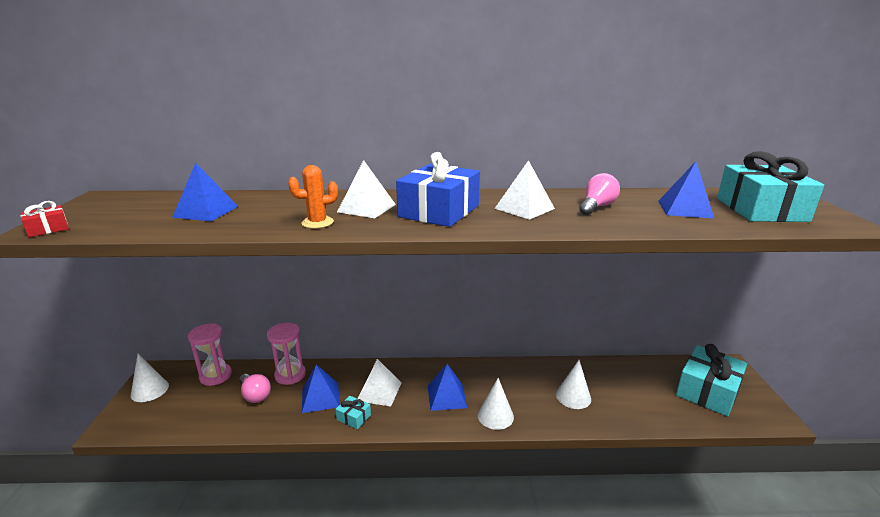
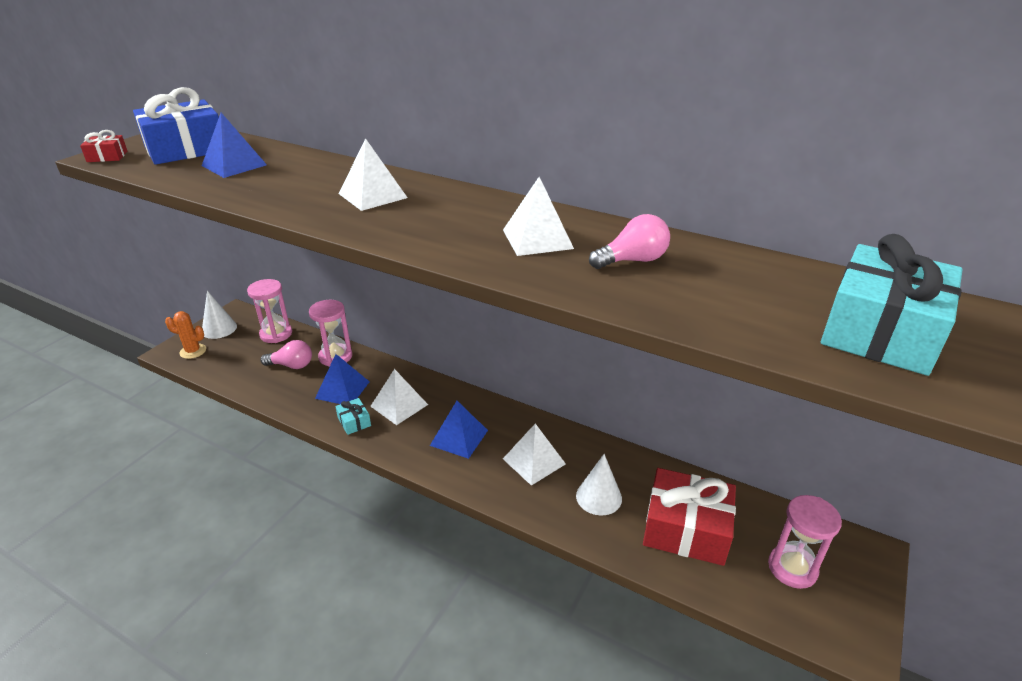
camera: 30 degrees right, 10 degrees up
(255, 395) = (291, 365): pink light bulb -> pink light bulb turned 75 degrees counterclockwise
(317, 223) = (303, 202): orange cactus -> orange cactus (193, 351)
(439, 211) = (437, 218): blue gift -> blue gift (186, 149)
(495, 416) = (489, 479): white cone -> none
(512, 391) = (534, 461): none -> white pyramid
(638, 394) = (686, 529): none -> red gift
(684, 209) = (754, 297): blue pyramid -> none
(707, 391) = (792, 568): turquoise gift -> pink hourglass

